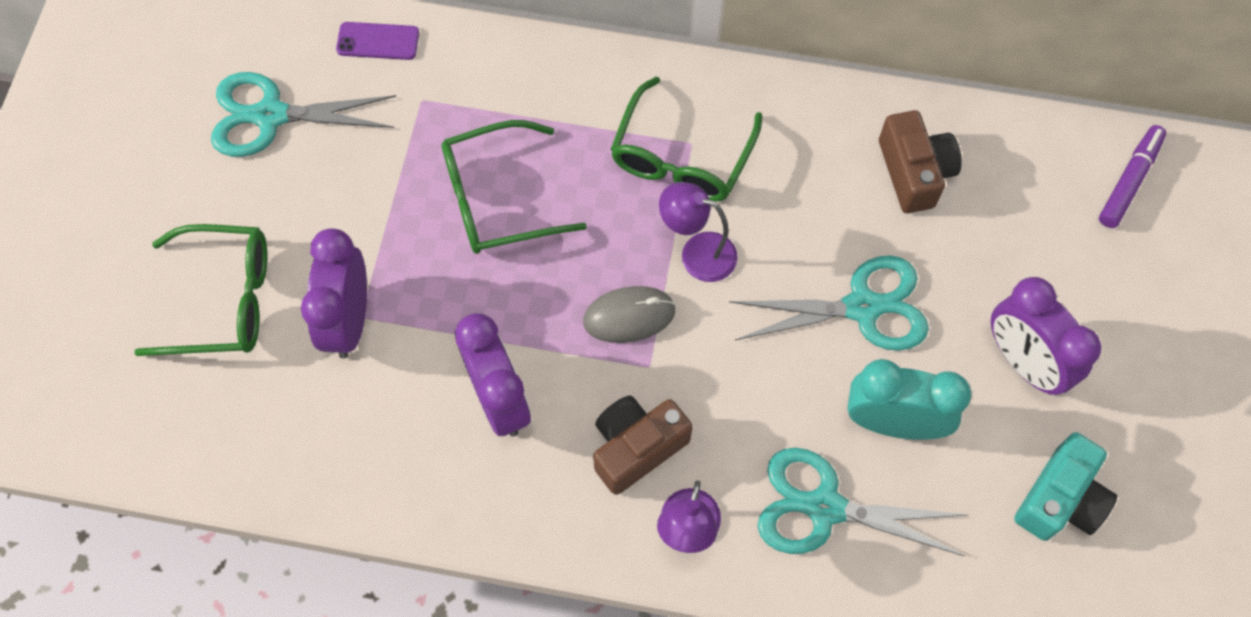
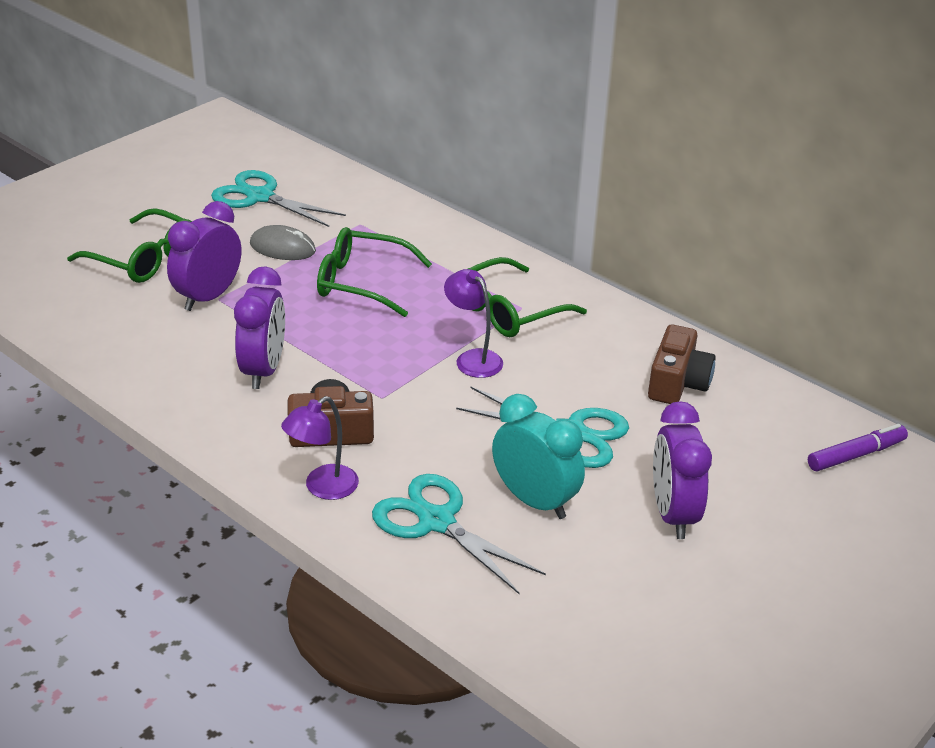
camera: 30 degrees right, 30 degrees down
(378, 41) = (360, 191): purple phone -> none
(629, 316) = (393, 368): grey mouse -> grey mouse (282, 248)
(1060, 499) = (632, 602): turquoise camera -> none

